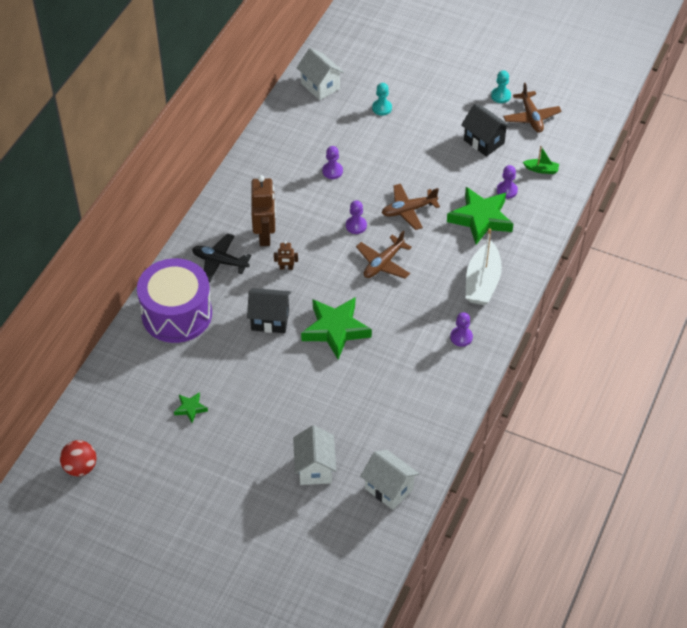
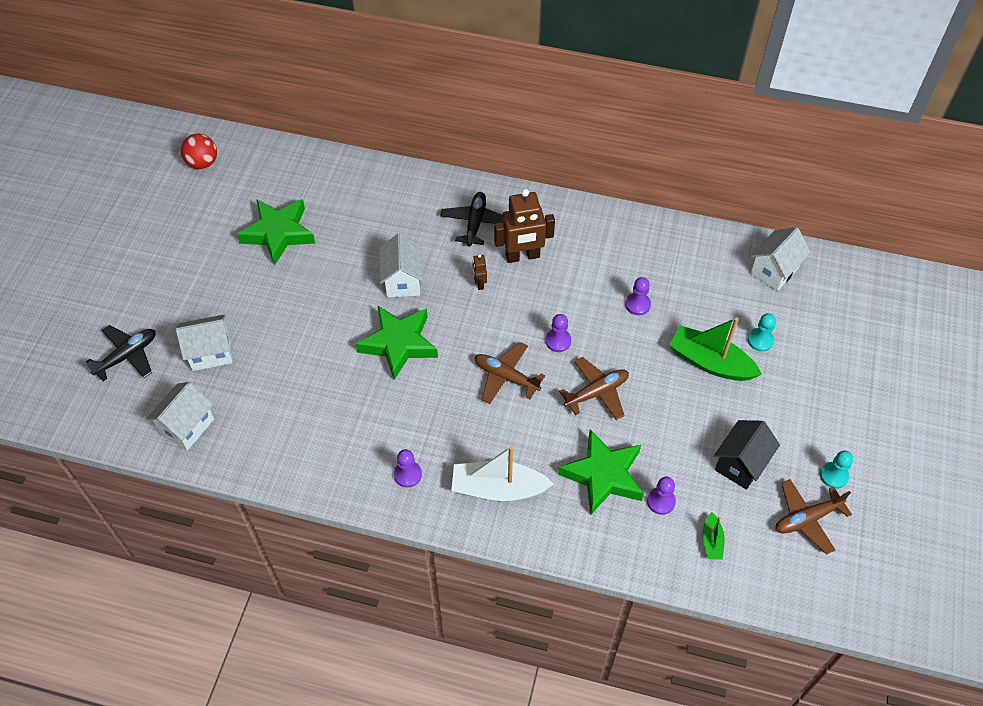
camera: 80 degrees right, 5 degrees up
(177, 314) = (397, 200): purple drum -> none
(190, 408) = (278, 233): green star -> green star, size x2.16
(270, 320) = (403, 281): black house -> white house
(304, 535) = (127, 356): none -> black plane
(395, 140) = (710, 362): none -> green boat
(408, 210) = (596, 392): brown plane -> brown plane turned 90 degrees clockwise

